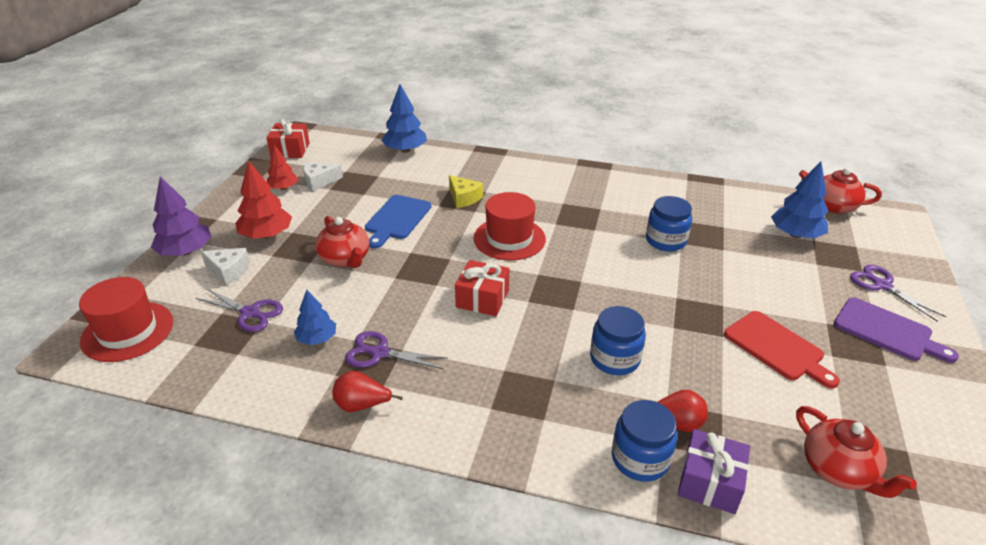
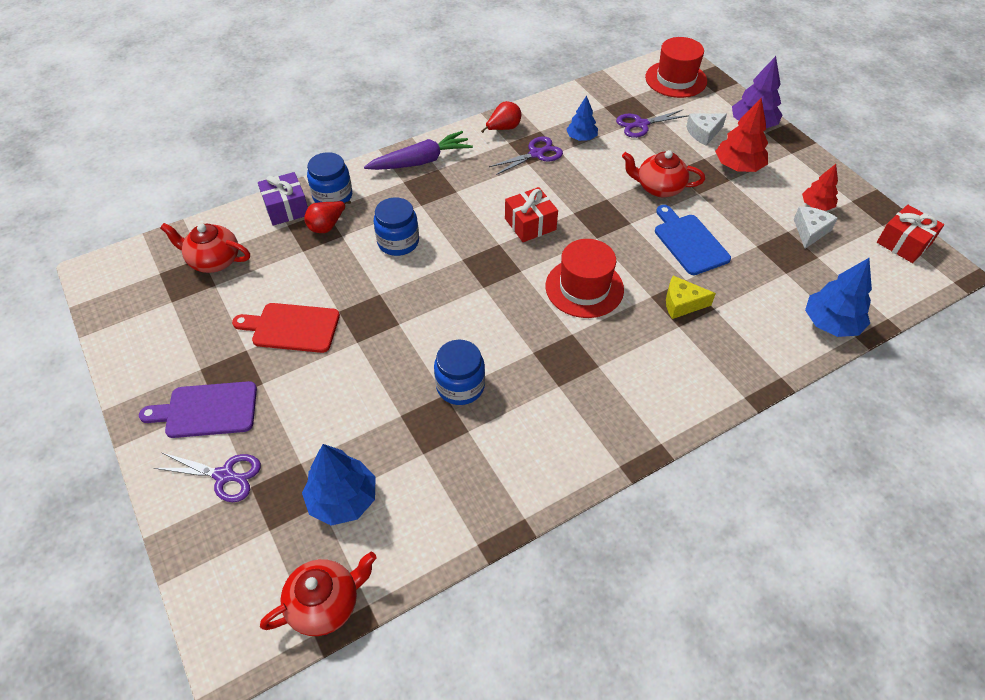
camera: 135 degrees right, 15 degrees up
(497, 431) = (420, 161): none -> purple carrot

